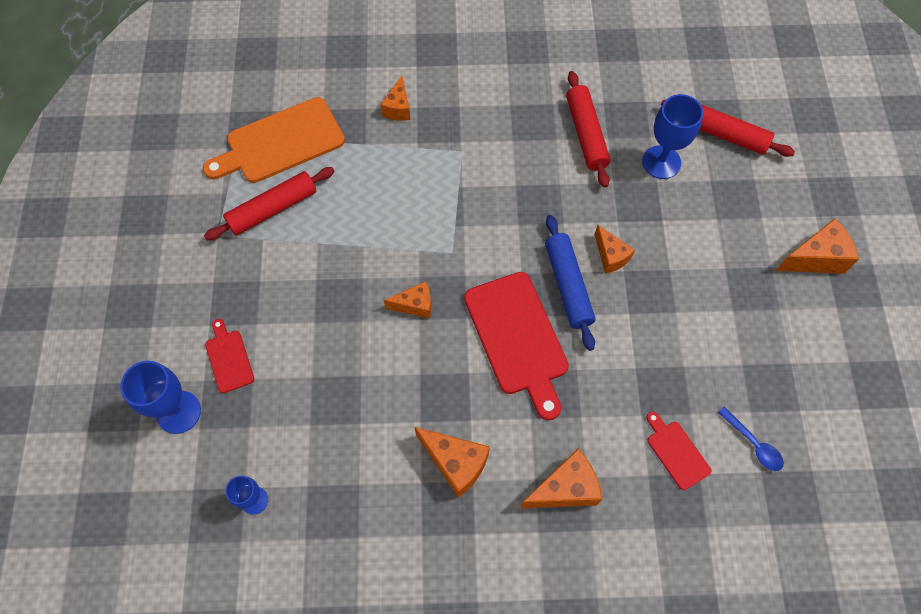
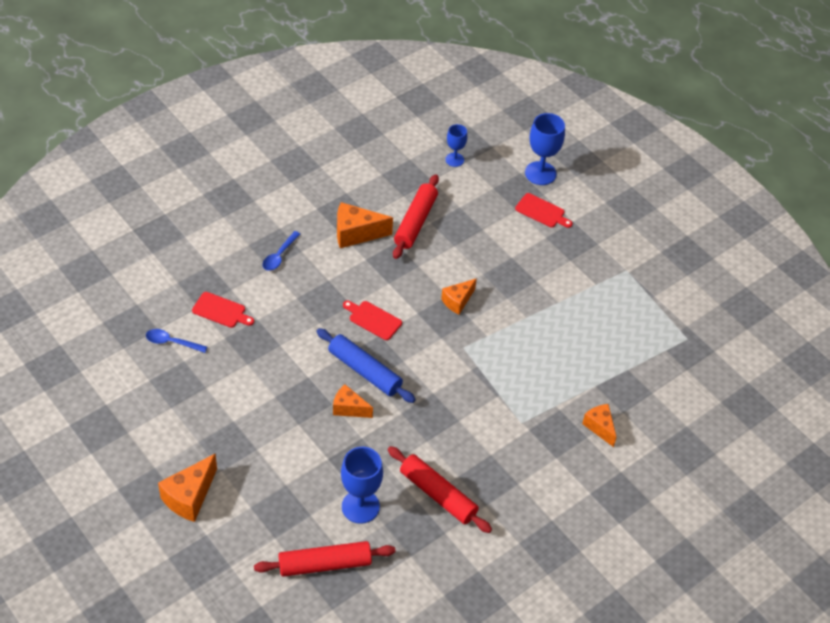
camera: 140 degrees right, 15 degrees down
(273, 209) = (610, 305): red rolling pin -> red rolling pin (415, 222)
(280, 143) = (654, 350): orange cutting board -> none
(518, 338) = (373, 319): red cutting board -> red cutting board, size x0.50
(565, 489) = (279, 255): orange cheese -> blue spoon

